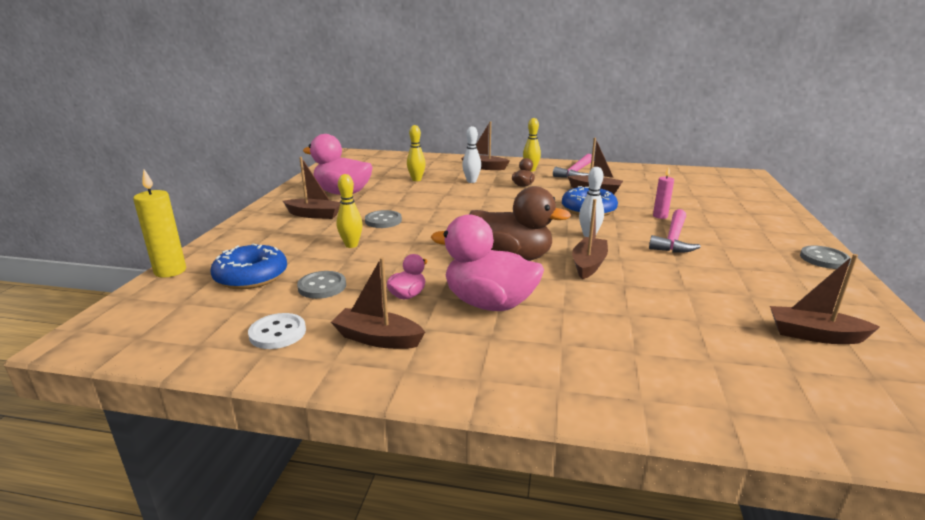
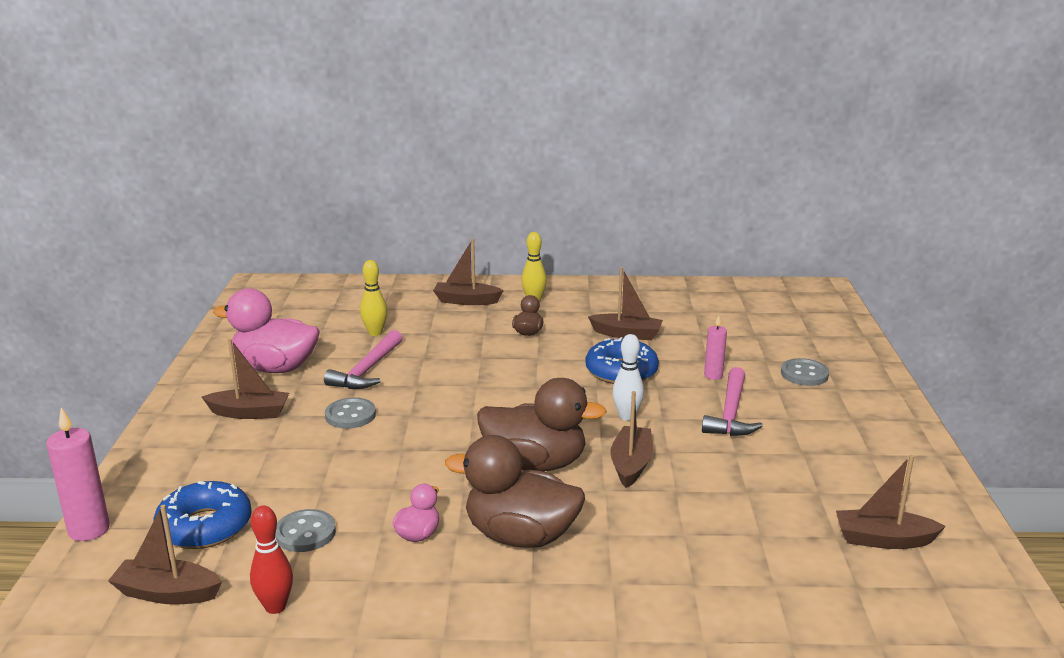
camera: 10 degrees left, 0 degrees up
(170, 271) = (89, 530): yellow candle -> pink candle
(277, 333) = (275, 607): white button -> red bowling pin
(351, 245) = (320, 462): yellow bowling pin -> none
(377, 339) = (400, 600): brown boat -> brown boat (167, 593)
(471, 181) = (454, 330): white bowling pin -> none
(489, 303) = (520, 536): pink duck -> brown duck
(575, 172) = (596, 301): pink hammer -> pink hammer (367, 370)
(824, 259) = (904, 429): grey button -> grey button (804, 374)

